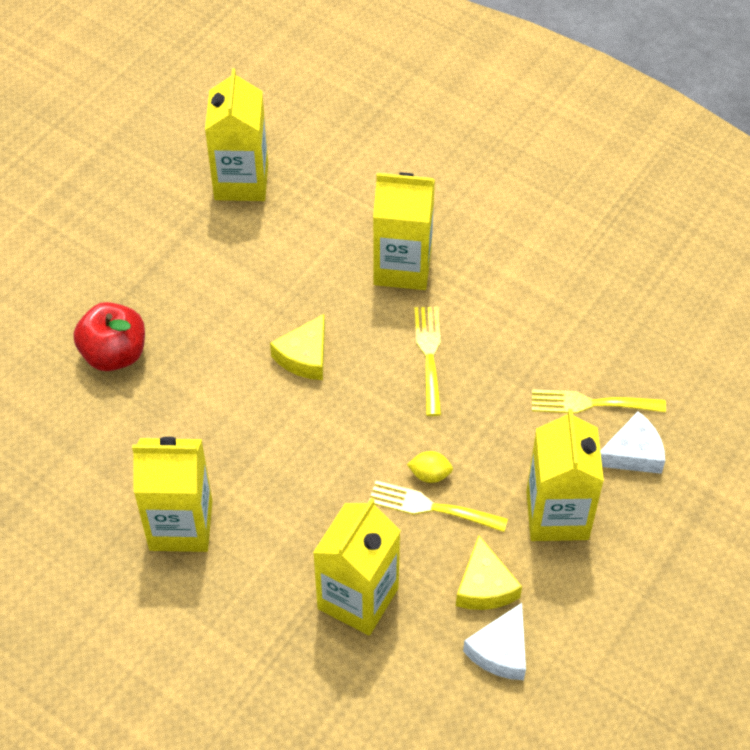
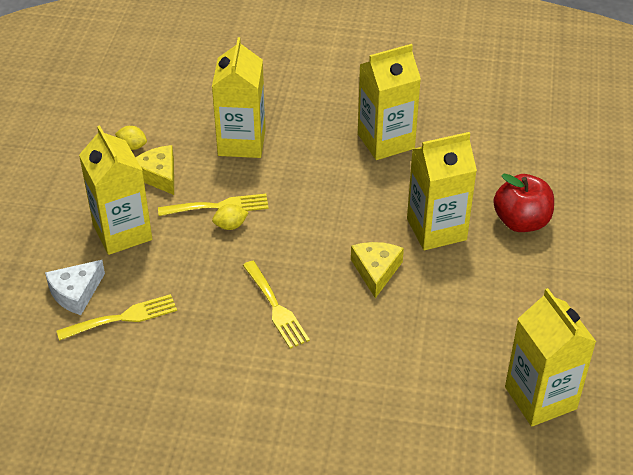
camera: 155 degrees right, 10 degrees down
(402, 267) = (340, 373): yellow carton -> yellow carton (436, 229)
(500, 651) = (132, 146): white cheese -> yellow lemon

